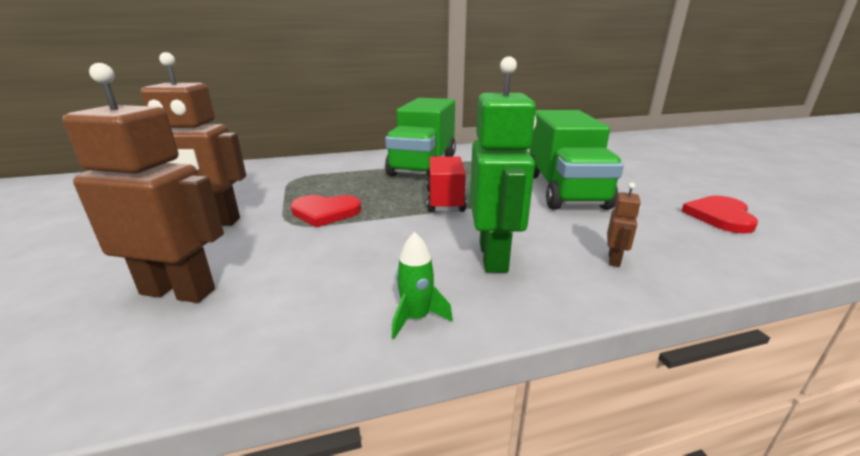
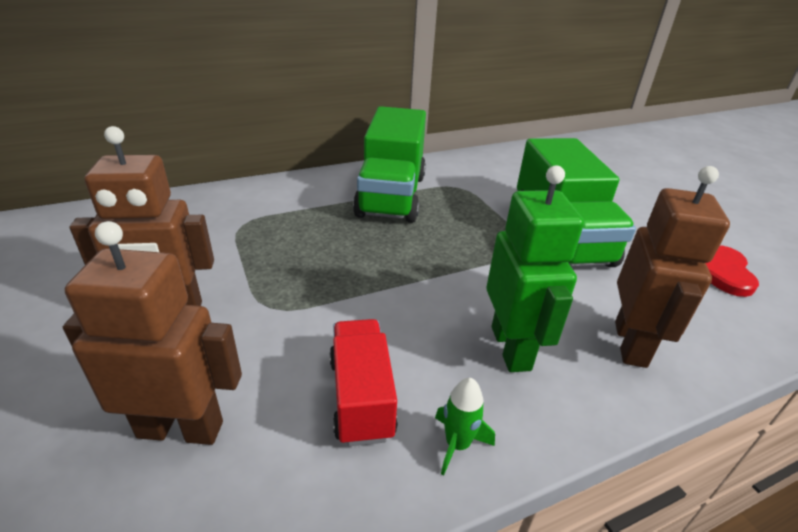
camera: 10 degrees left, 10 degrees up
(325, 212) = (302, 286): red heart -> none
(445, 201) = (435, 259): red truck -> red truck (361, 397)
(614, 260) = (631, 344): brown robot -> brown robot, size x2.29

